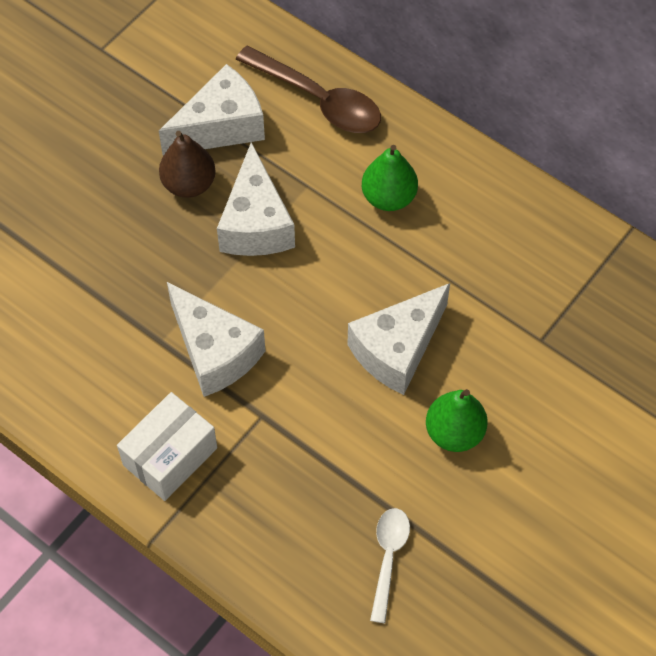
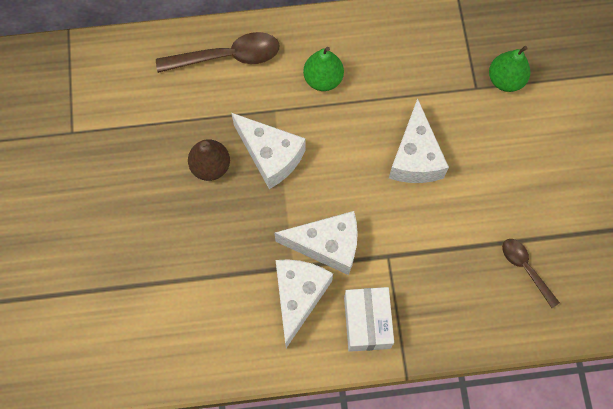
camera: 45 degrees left, 10 degrees up
(221, 127) = (191, 118): white cheese -> white cheese (298, 297)
(388, 558) = (525, 269): white spoon -> brown spoon
(454, 433) = (487, 175): green pear -> green pear (505, 80)

